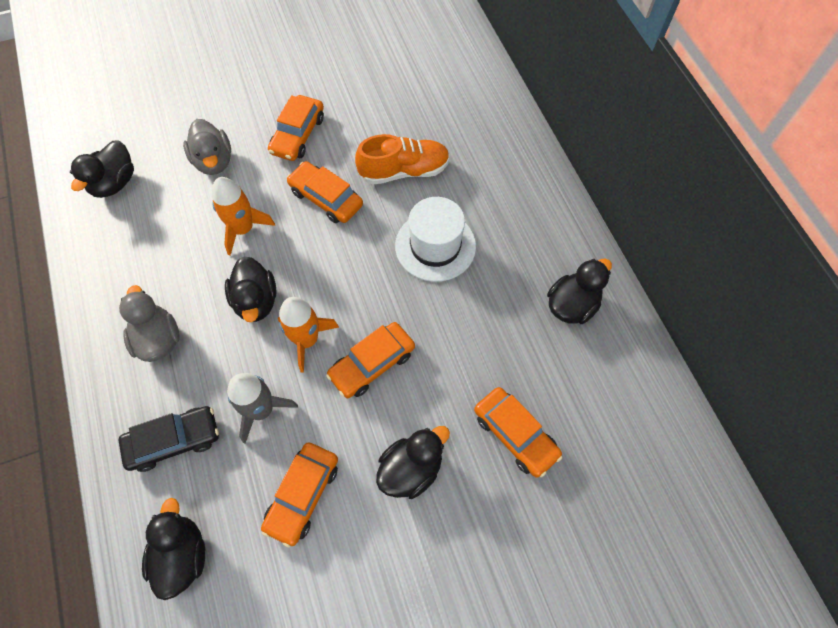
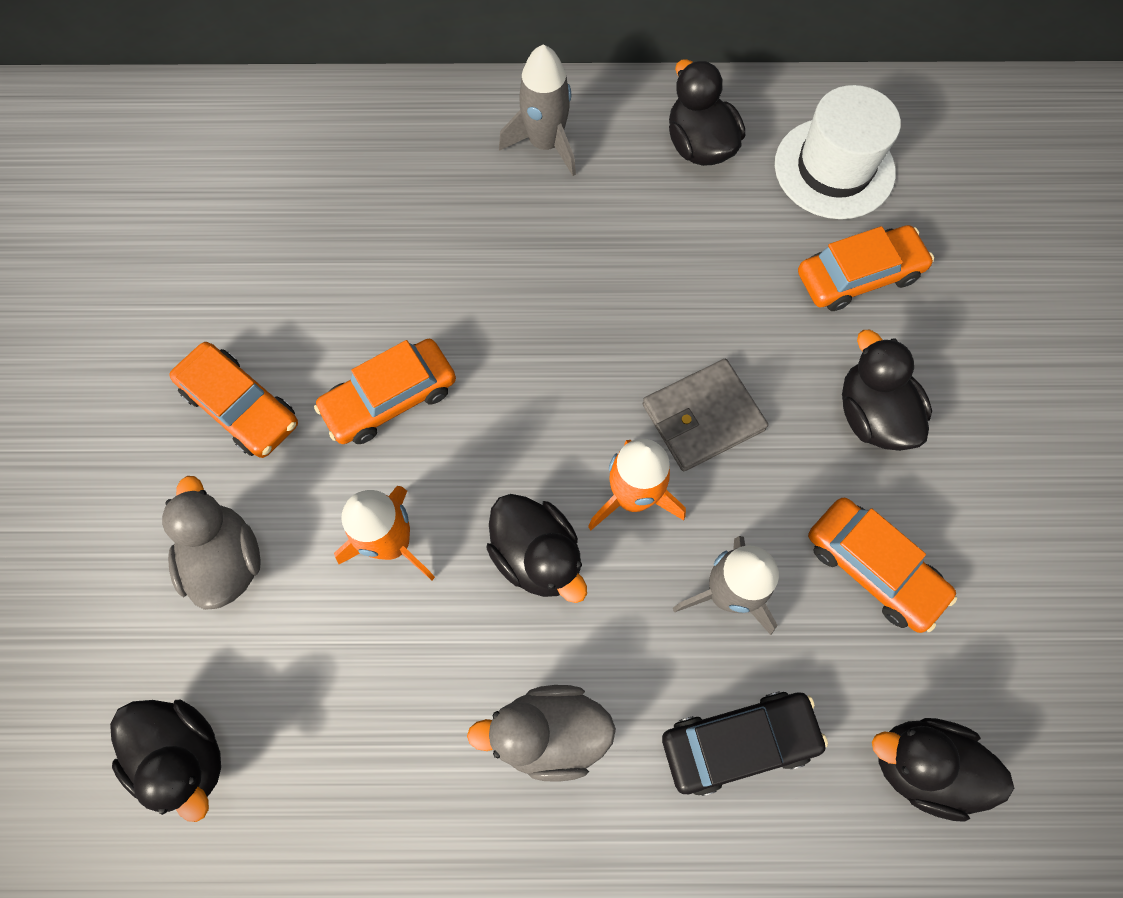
camera: 70 degrees left, 5 degrees up
(174, 441) = (738, 742): black car -> black car turned 75 degrees clockwise
(214, 161) = (226, 560): grey duck -> grey duck turned 105 degrees counterclockwise
(256, 301) = (537, 556): black duck -> black duck turned 45 degrees clockwise
(372, 364) = (702, 417): orange car -> grey wallet
(404, 171) = (391, 273): orange shoe -> none
(435, 246) = (543, 274): white hat -> white hat (834, 168)
(528, 217) = (545, 144): none -> grey rocket

